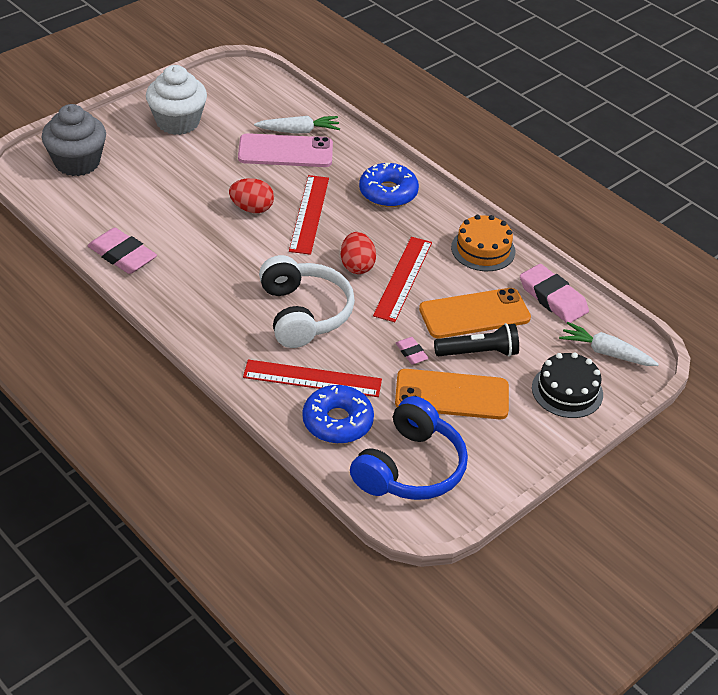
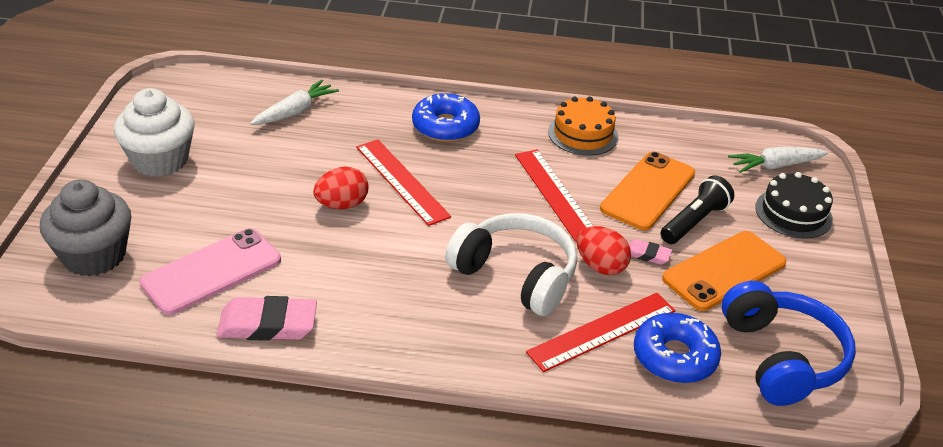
camera: 40 degrees left, 5 degrees down
(285, 151) = (306, 136): pink phone -> pink phone (211, 271)
(357, 266) = (504, 205): red egg -> red egg (600, 266)
(552, 298) = (684, 145): pink eraser -> none

